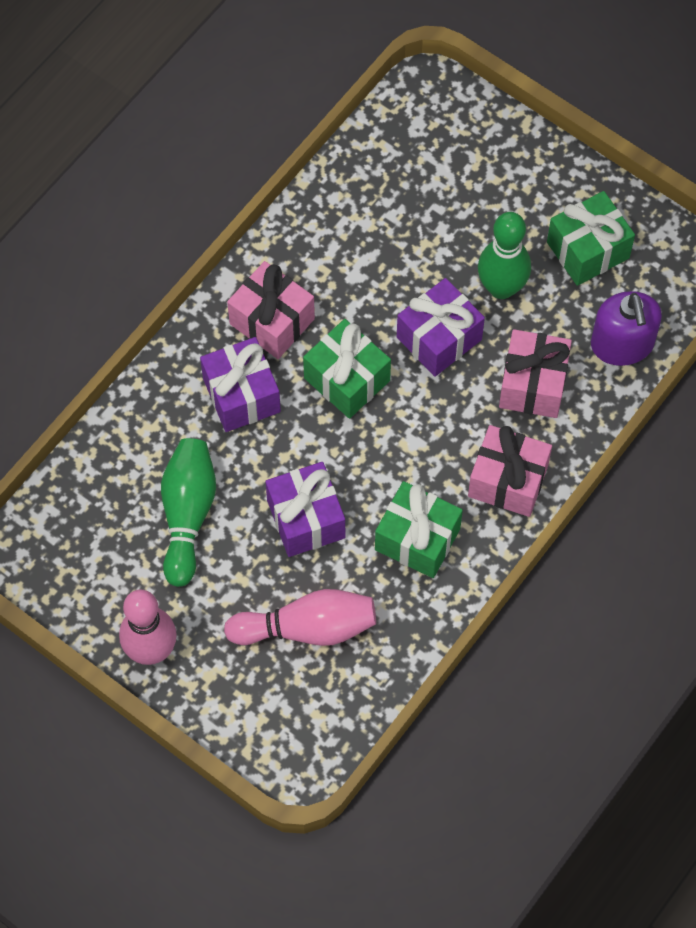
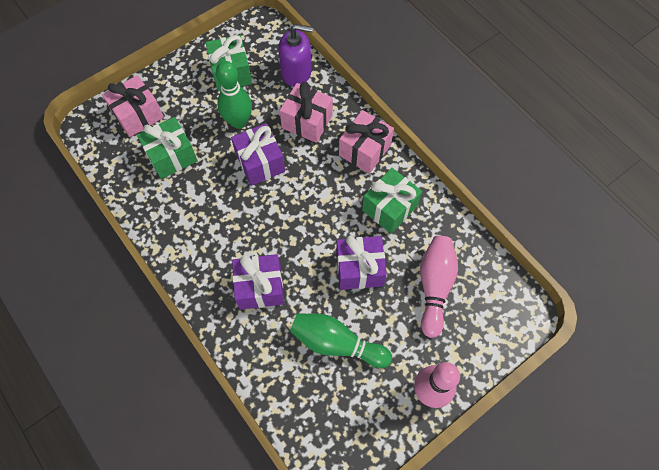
camera: 75 degrees left, 0 degrees up
(272, 321) = (213, 256): pink gift -> pink gift (138, 115)
(347, 379) = (270, 221): green gift -> green gift (171, 156)

